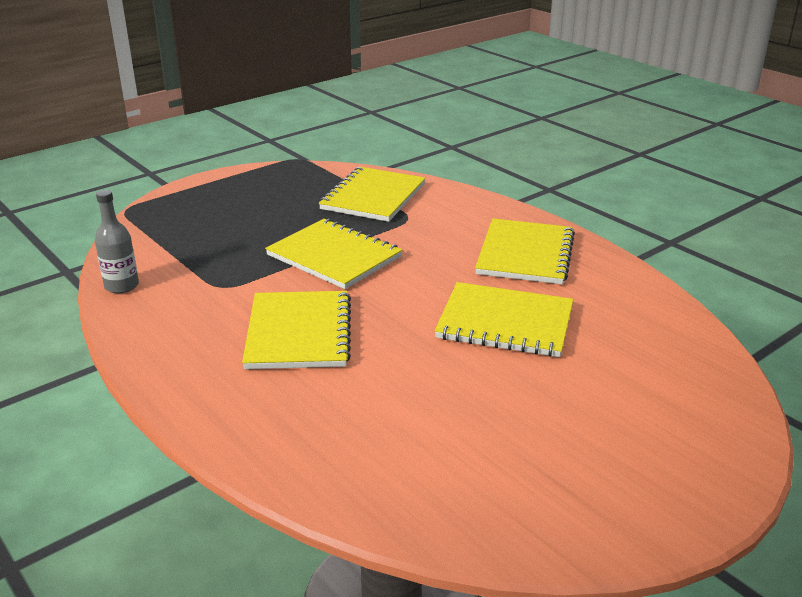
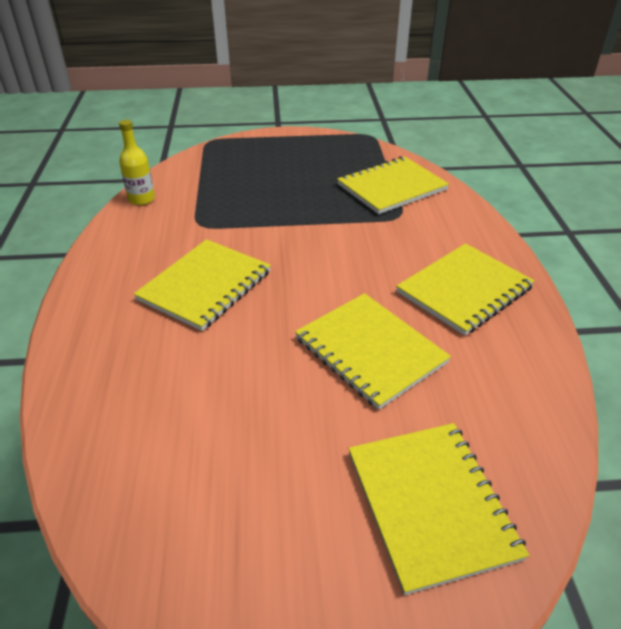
camera: 35 degrees right, 10 degrees up
(122, 286) = (141, 199): grey bottle -> yellow bottle
(334, 256) = (303, 229): yellow notebook -> yellow notebook (430, 504)

